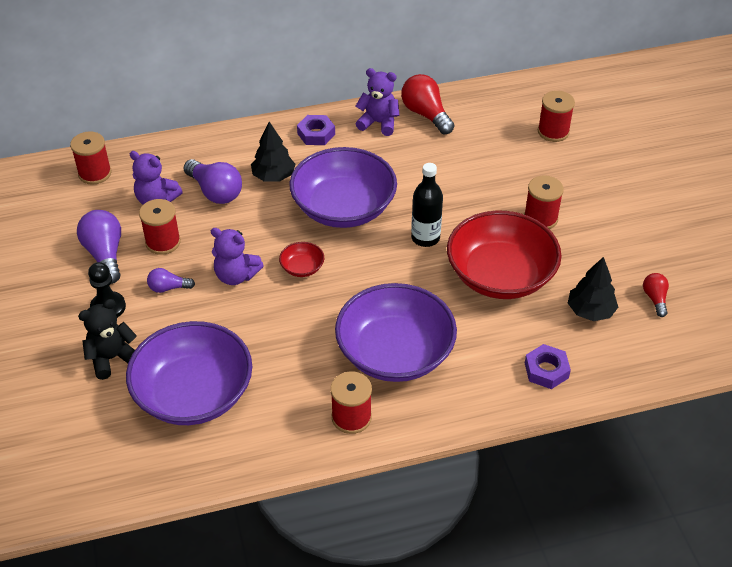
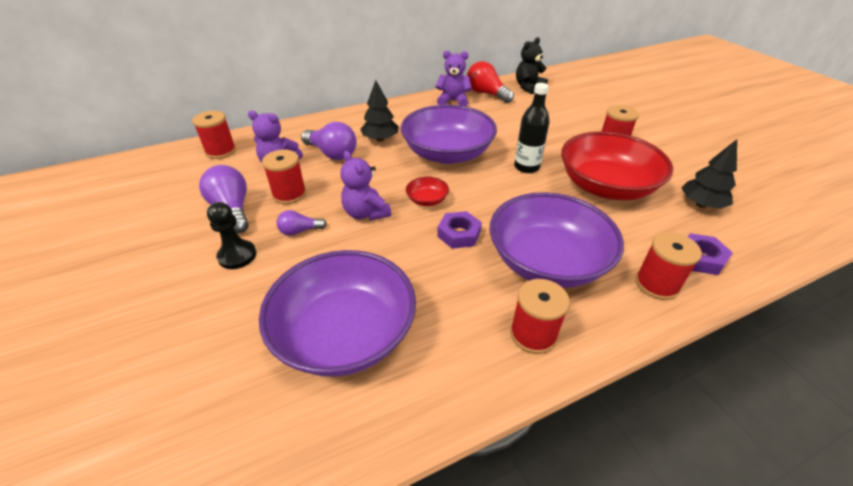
camera: 10 degrees left, 5 degrees down
(112, 358) = (244, 307): black teddy bear -> black teddy bear (528, 87)
(236, 276) = (366, 213): purple teddy bear -> purple teddy bear turned 45 degrees clockwise
(316, 134) = (407, 111): purple nut -> purple nut (459, 234)
(553, 132) = (585, 95): red spool -> red spool (656, 284)
(655, 299) = (746, 189): red light bulb -> none

